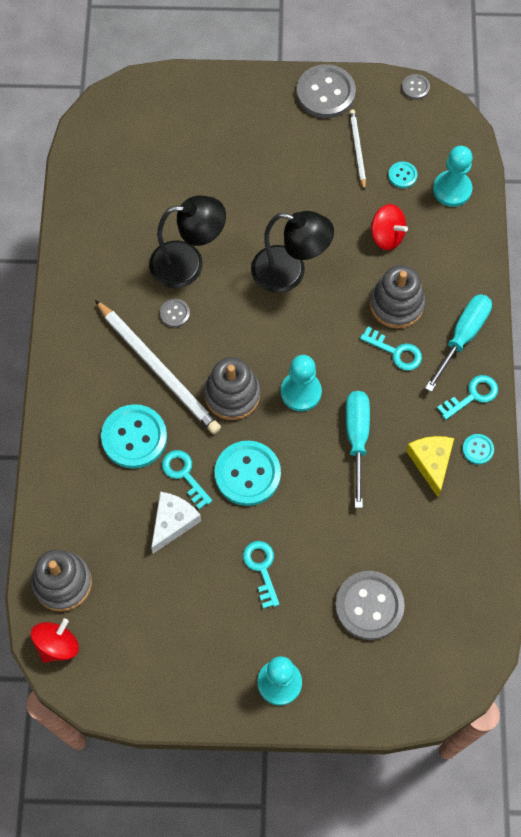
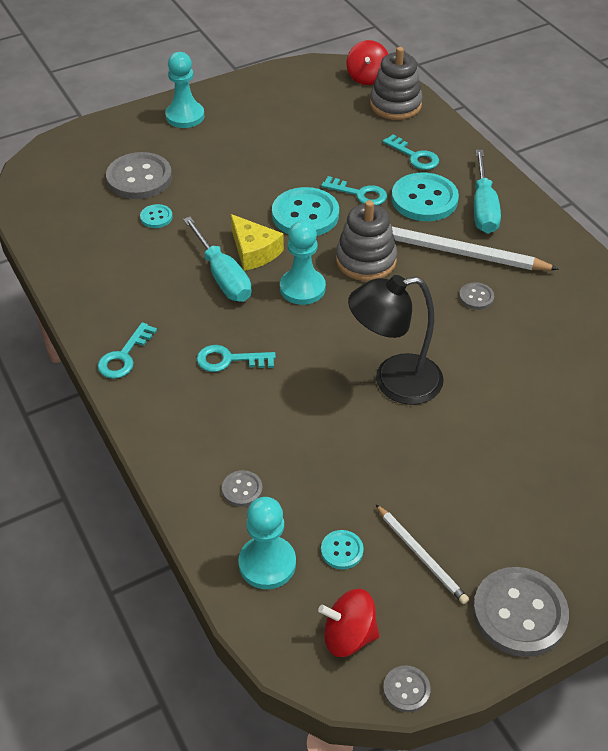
camera: 150 degrees right, 20 degrees down
(173, 522) = (342, 164): white cheese -> none
(188, 263) = (504, 343): black lamp -> none
(261, 569) = (246, 166): turquoise key -> turquoise key (414, 156)
(387, 236) = (313, 469): red spinning top -> red spinning top (348, 636)
(396, 304) = (256, 403): grey stacking toy -> none
(431, 463) = (138, 287): yellow cheese -> yellow cheese (254, 251)
(441, 245) = (242, 489): none -> grey button
(463, 336) = (163, 405): turquoise screwdriver -> turquoise screwdriver (483, 208)
(477, 449) = (96, 315): turquoise button -> turquoise button (156, 217)

